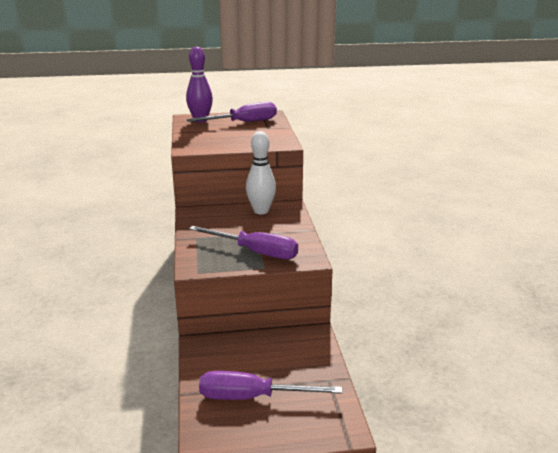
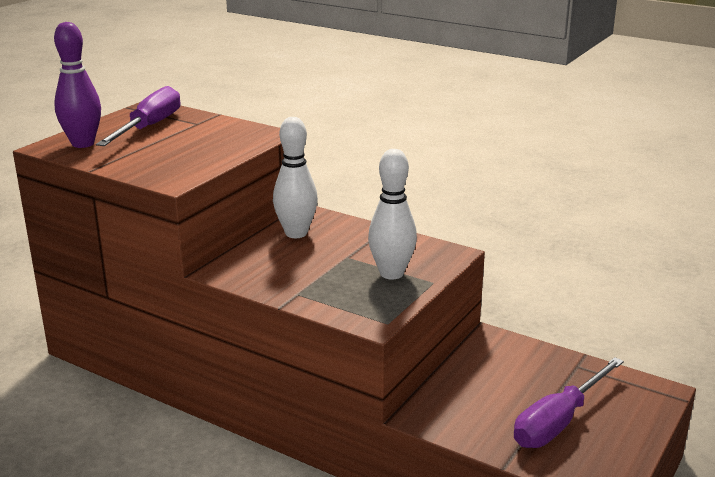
camera: 50 degrees left, 0 degrees up
(255, 252) = (391, 273): purple screwdriver -> white bowling pin

